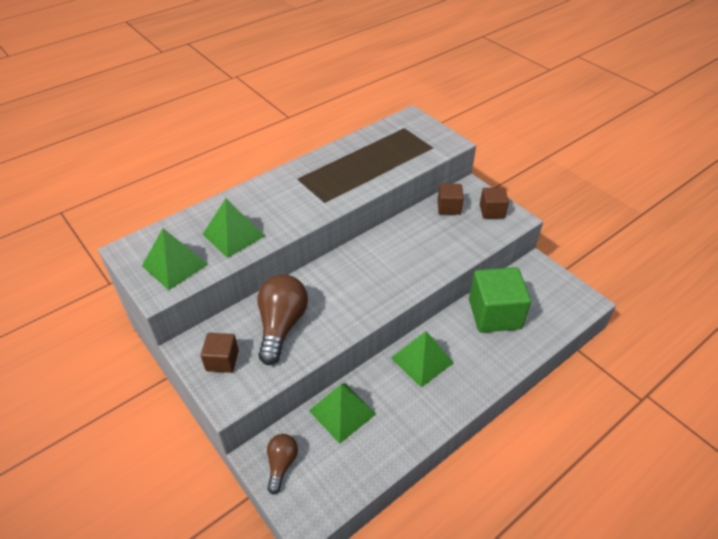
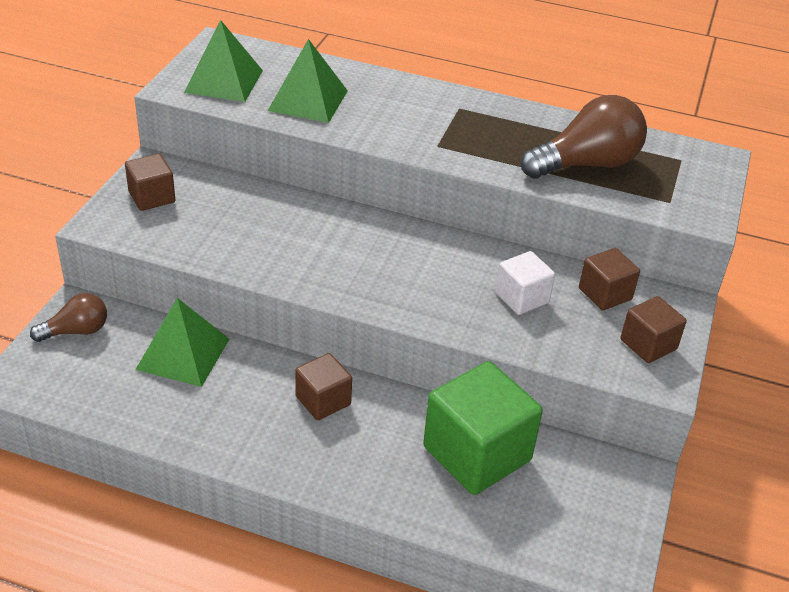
camera: 55 degrees right, 5 degrees down
(281, 325) = (238, 220): brown light bulb -> brown light bulb (586, 164)
(422, 360) = (323, 400): green pyramid -> brown cube
(432, 237) = (521, 298): none -> white cube

